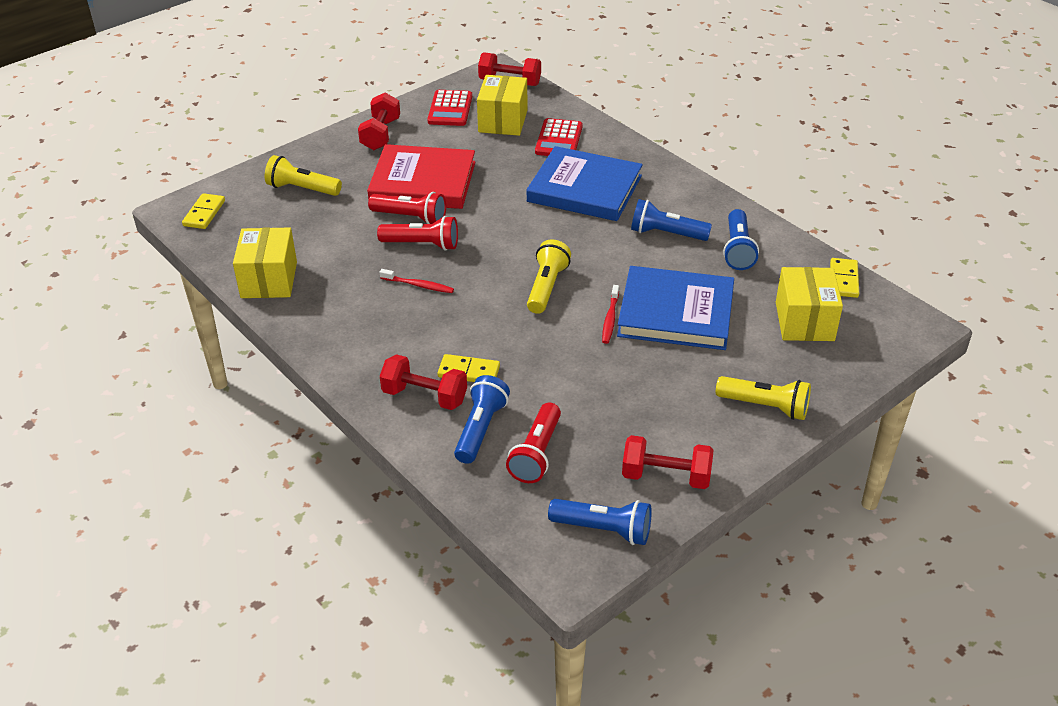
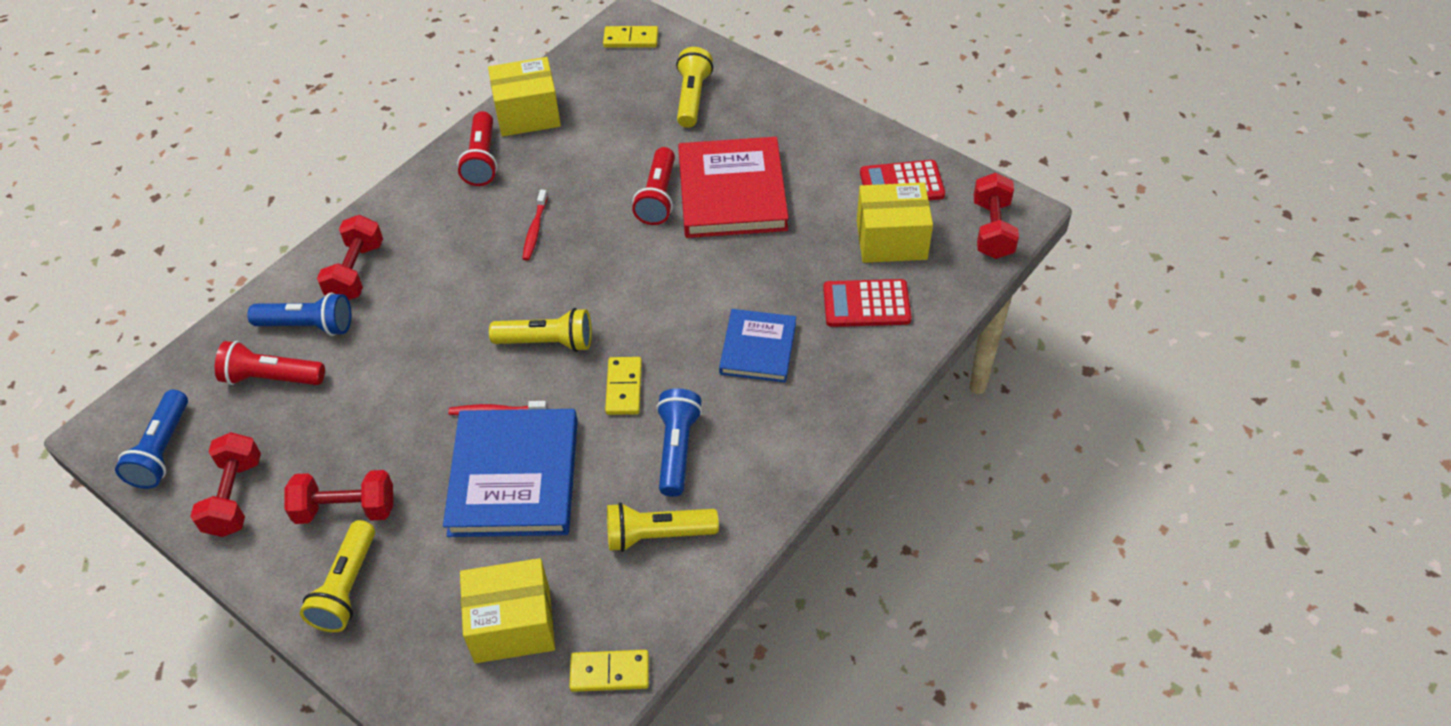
camera: 80 degrees right, 10 degrees up
(380, 134) = (821, 135): red dumbbell -> red dumbbell (346, 509)
(422, 244) = (609, 217): red flashlight -> red flashlight (482, 160)
(469, 372) = (395, 300): yellow domino -> yellow domino (624, 388)
(584, 189) = (758, 348): blue book -> blue book, size x0.60
(738, 249) = (657, 535): blue flashlight -> yellow flashlight

